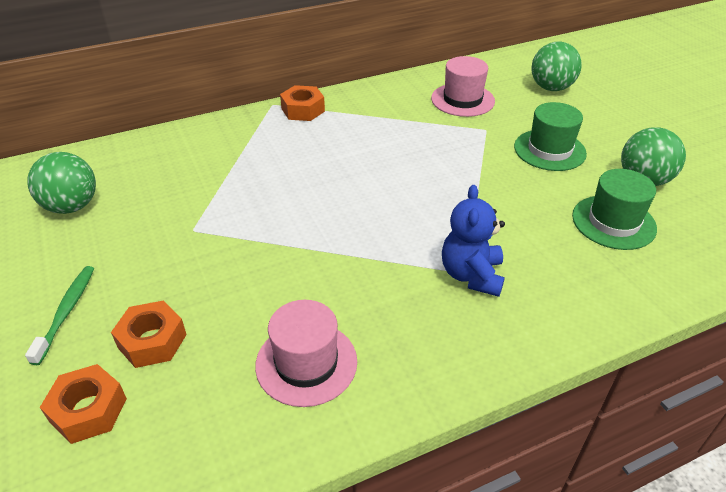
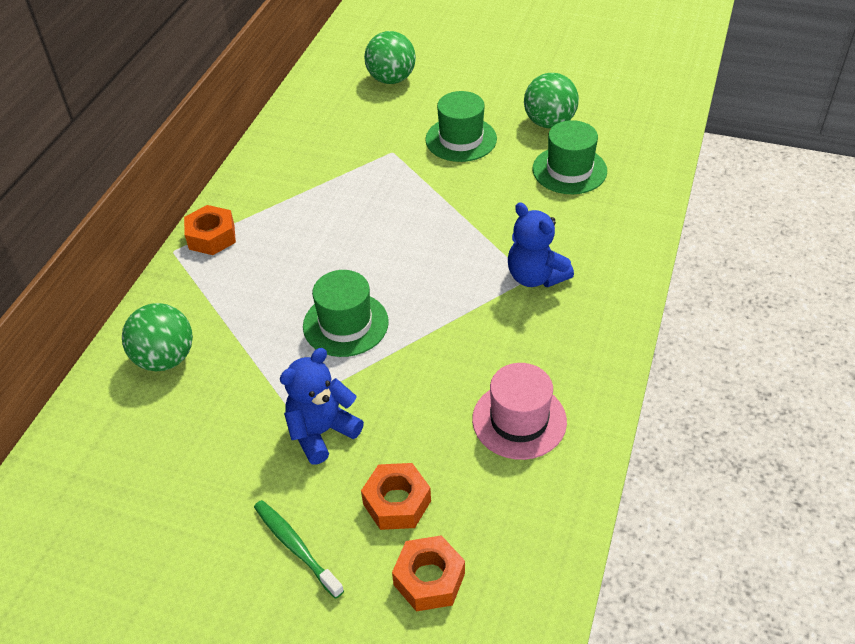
camera: 45 degrees left, 5 degrees up
(72, 206) = (142, 479): green ball -> green ball (165, 358)
(185, 259) = (322, 432): none -> blue teddy bear
(297, 208) = (345, 324): none -> green hat
(462, 100) = (337, 135): pink hat -> none

